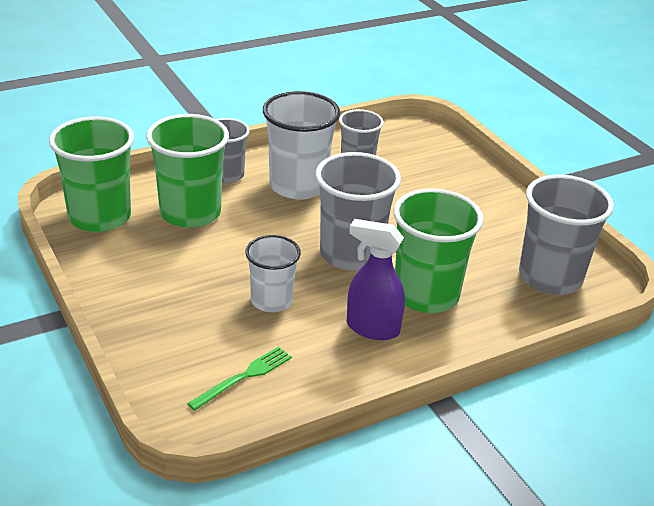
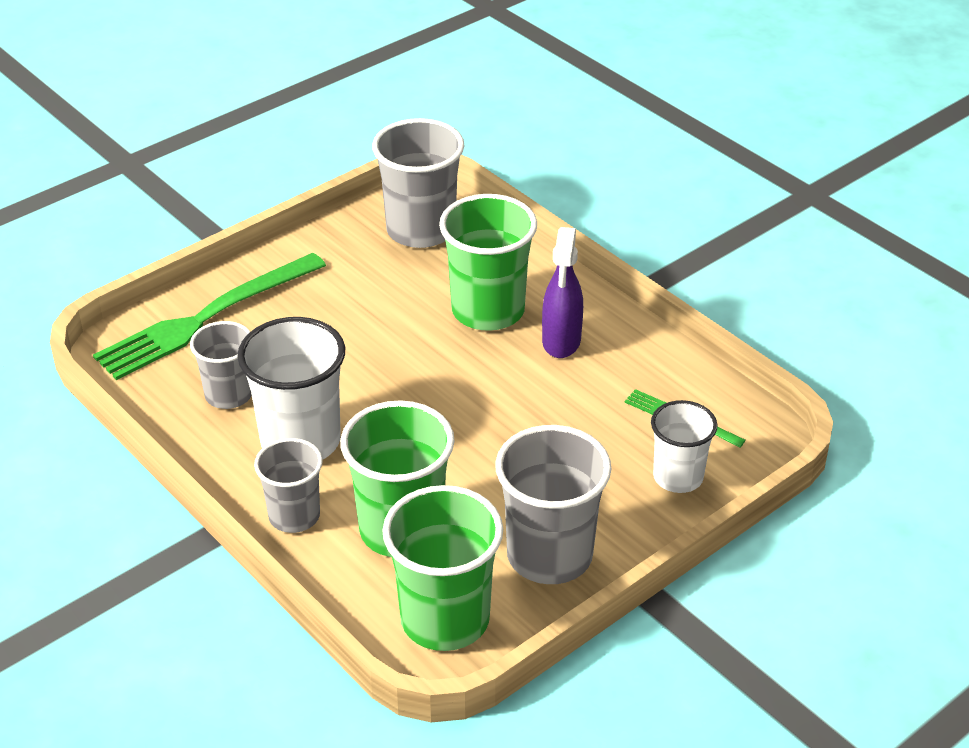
camera: 100 degrees left, 5 degrees up
(271, 301) = (550, 421): white cup -> white cup (678, 477)
(351, 254) = (437, 373): grey cup -> grey cup (549, 555)
(445, 165) = (206, 318): none -> green fork

